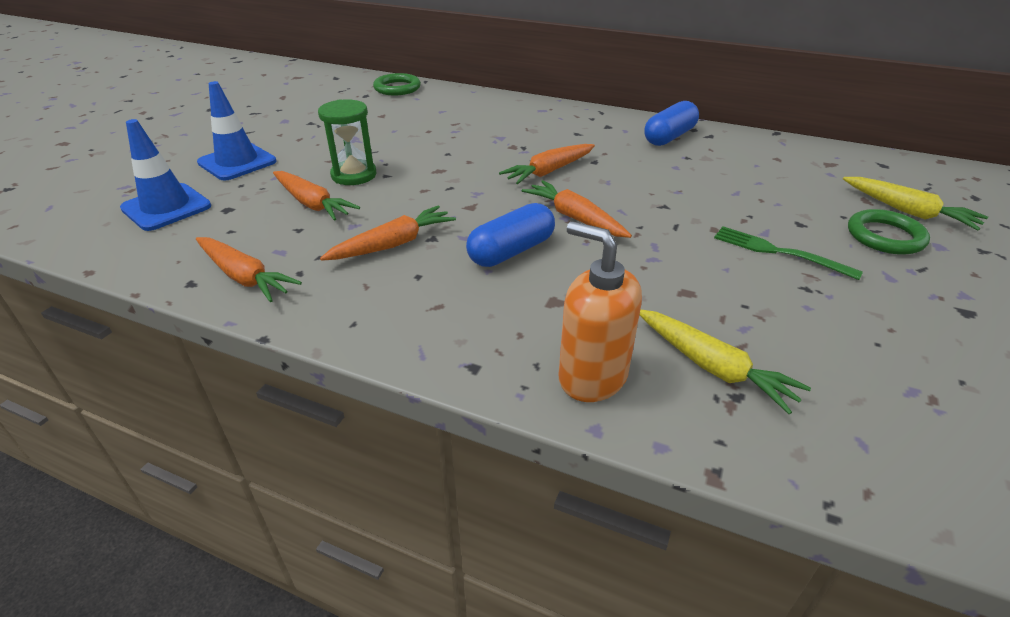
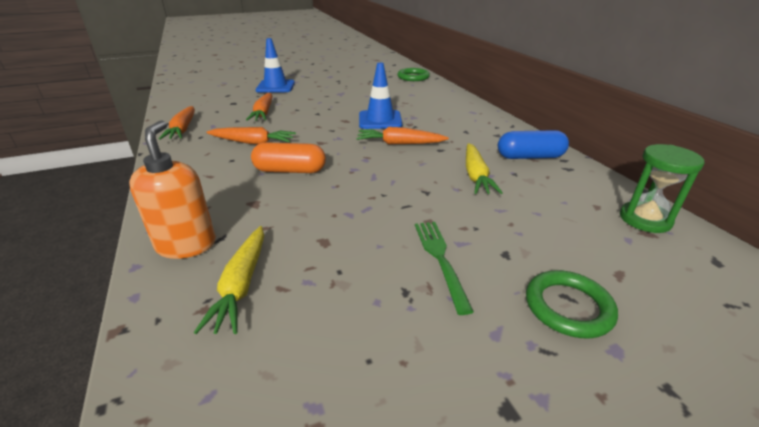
camera: 45 degrees right, 5 degrees down
(166, 207) = (218, 94): blue traffic cone -> blue traffic cone (380, 120)
(354, 175) = (304, 108): green hourglass -> green hourglass (645, 219)
(511, 251) = (290, 170): blue capsule -> orange capsule
(575, 218) = (357, 172): orange carrot -> none
(908, 211) = (648, 306): yellow carrot -> yellow carrot (476, 176)

